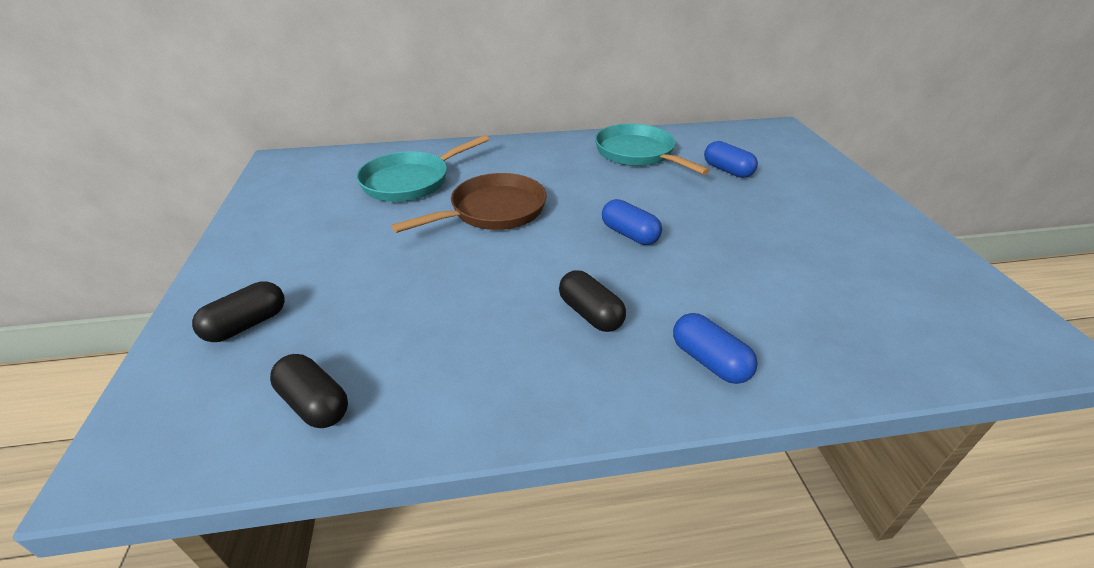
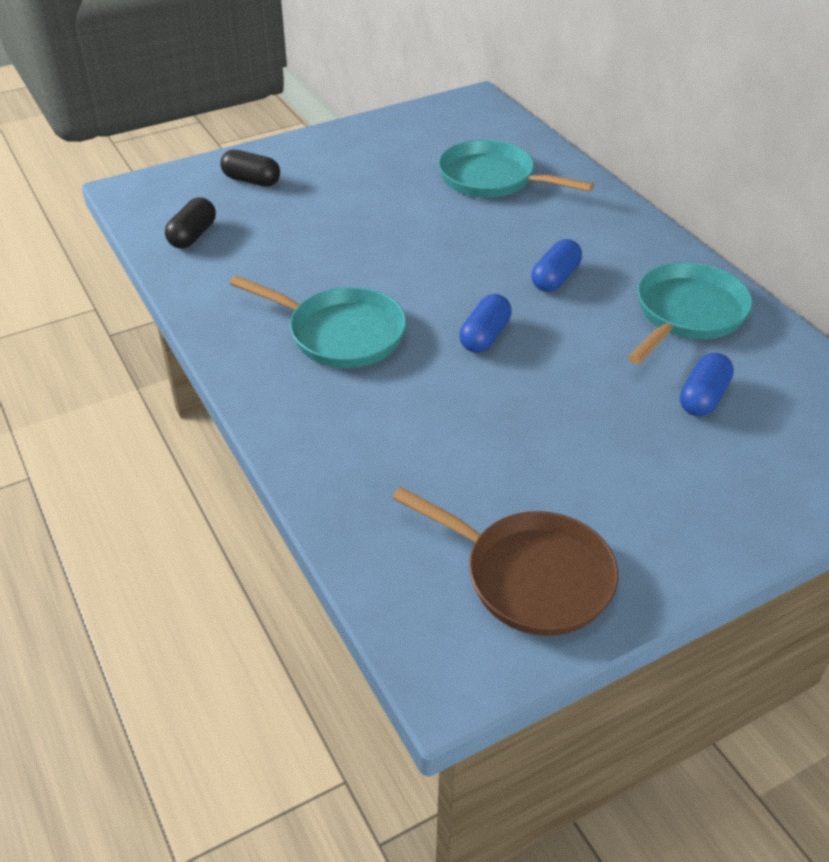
camera: 70 degrees right, 5 degrees up
(493, 211) = (471, 241): brown pan -> brown pan (530, 577)
(590, 314) = (340, 334): black capsule -> turquoise pan
(709, 361) = (310, 410): blue capsule -> blue capsule (555, 278)

